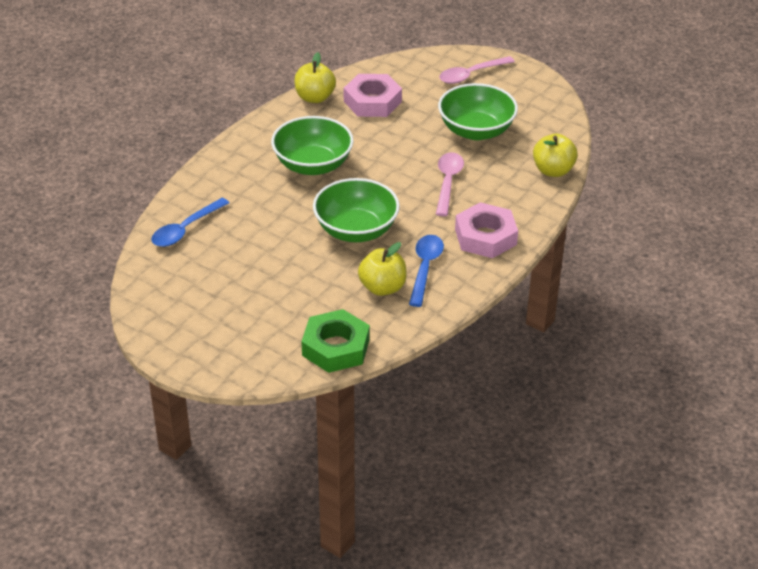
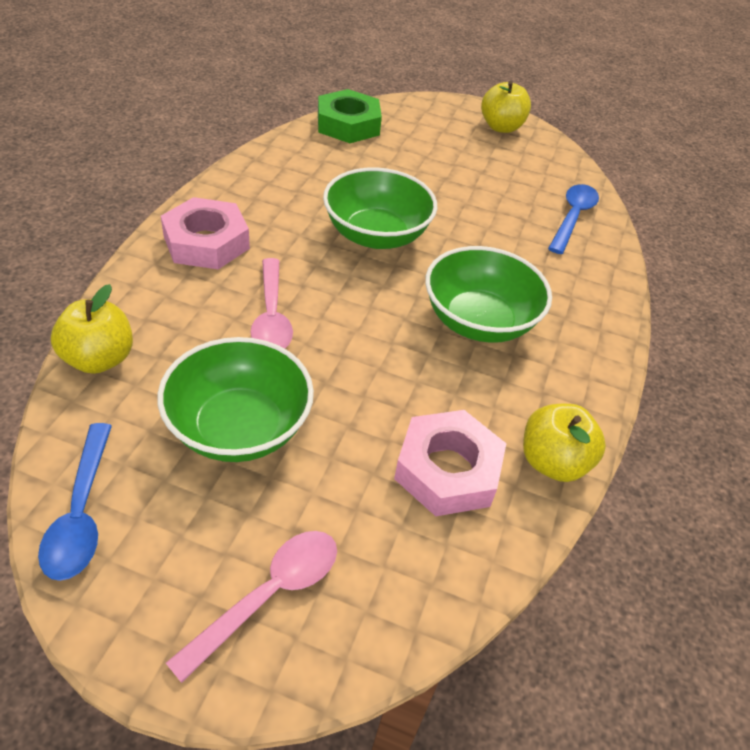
camera: 160 degrees right, 5 degrees up
(382, 287) = (321, 176): yellow apple -> yellow apple (501, 127)
(425, 268) = (277, 199): blue spoon -> blue spoon (81, 513)

